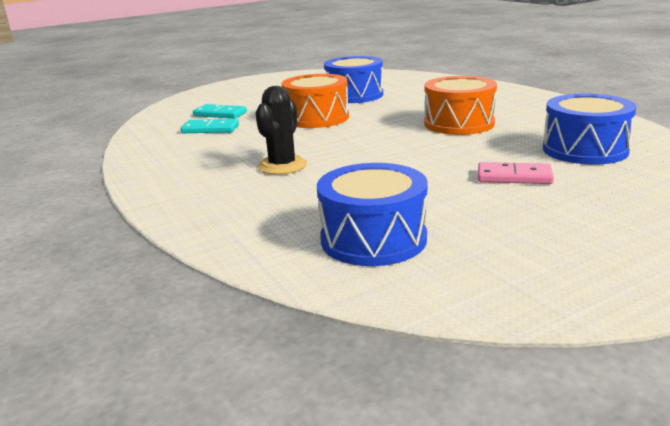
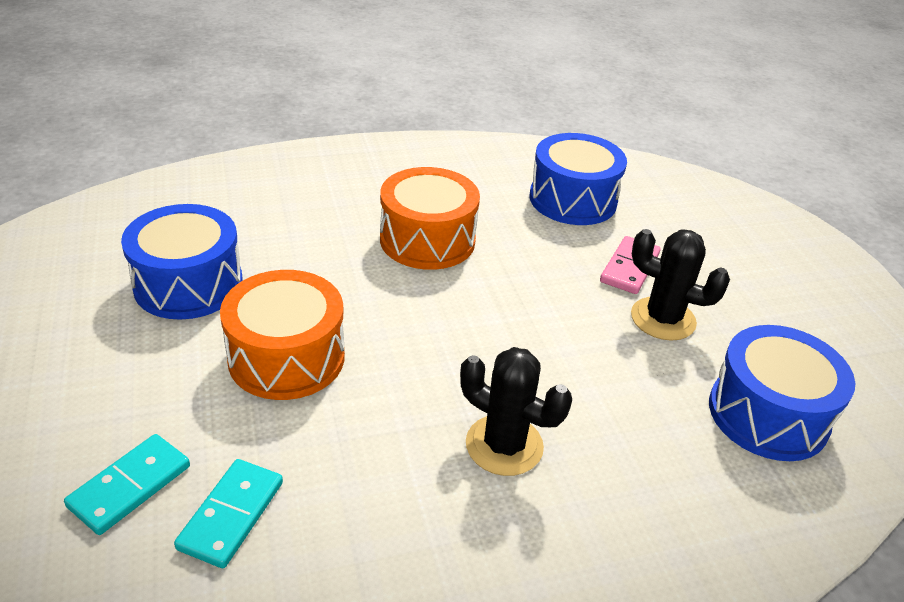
camera: 80 degrees left, 15 degrees up
(458, 193) = (663, 319): none -> black cactus

